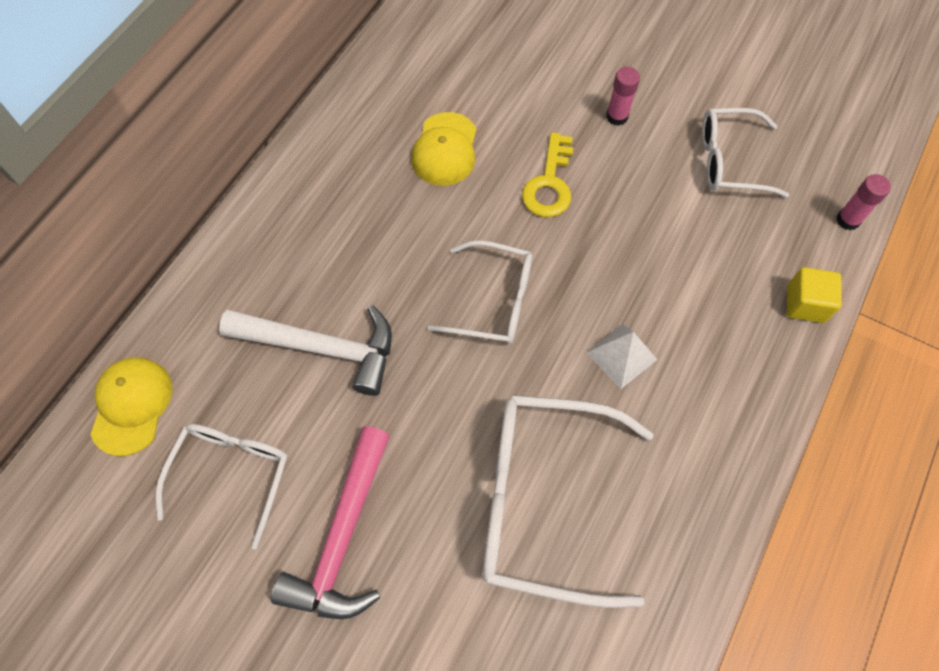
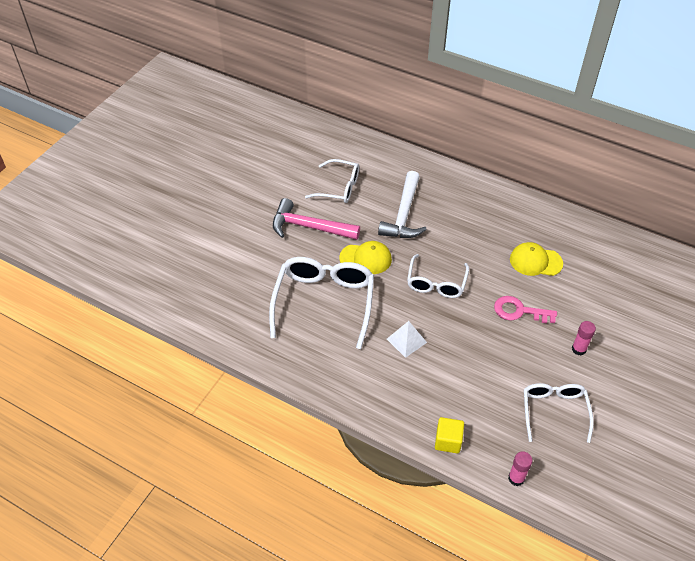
camera: 90 degrees right, 15 degrees down
(132, 405) = (371, 152): yellow cap -> yellow cap (366, 259)
(549, 183) = (519, 311): yellow key -> pink key

